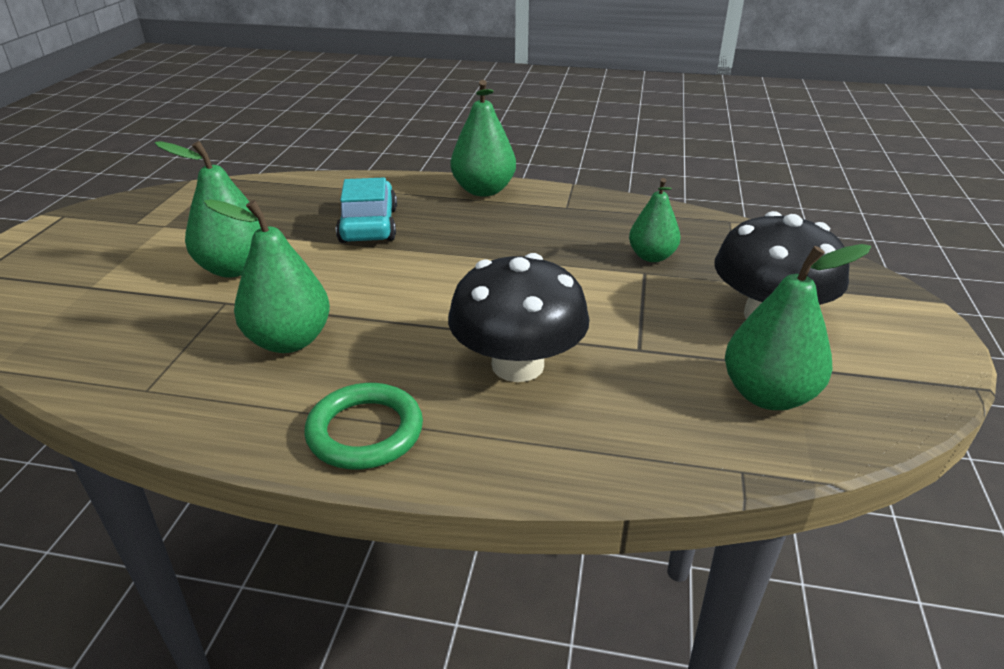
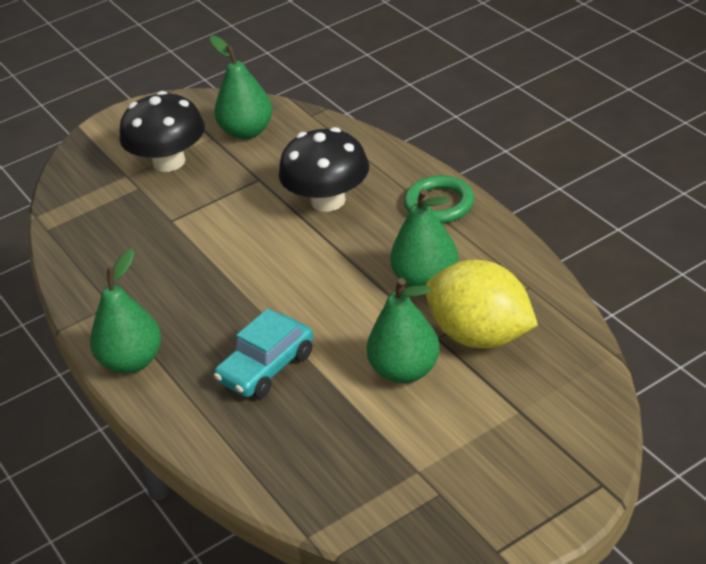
camera: 130 degrees left, 5 degrees up
(175, 321) = (481, 336): none -> yellow lemon
(652, 256) = (146, 228): green pear -> none

